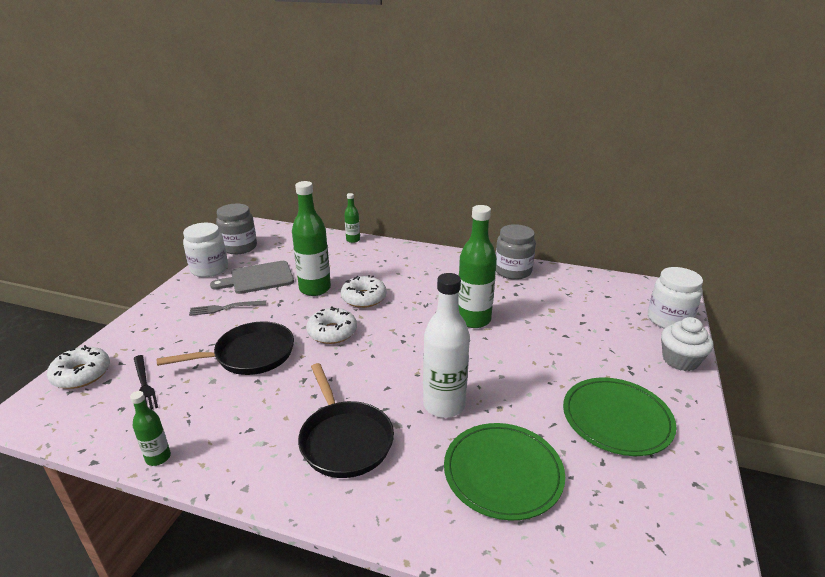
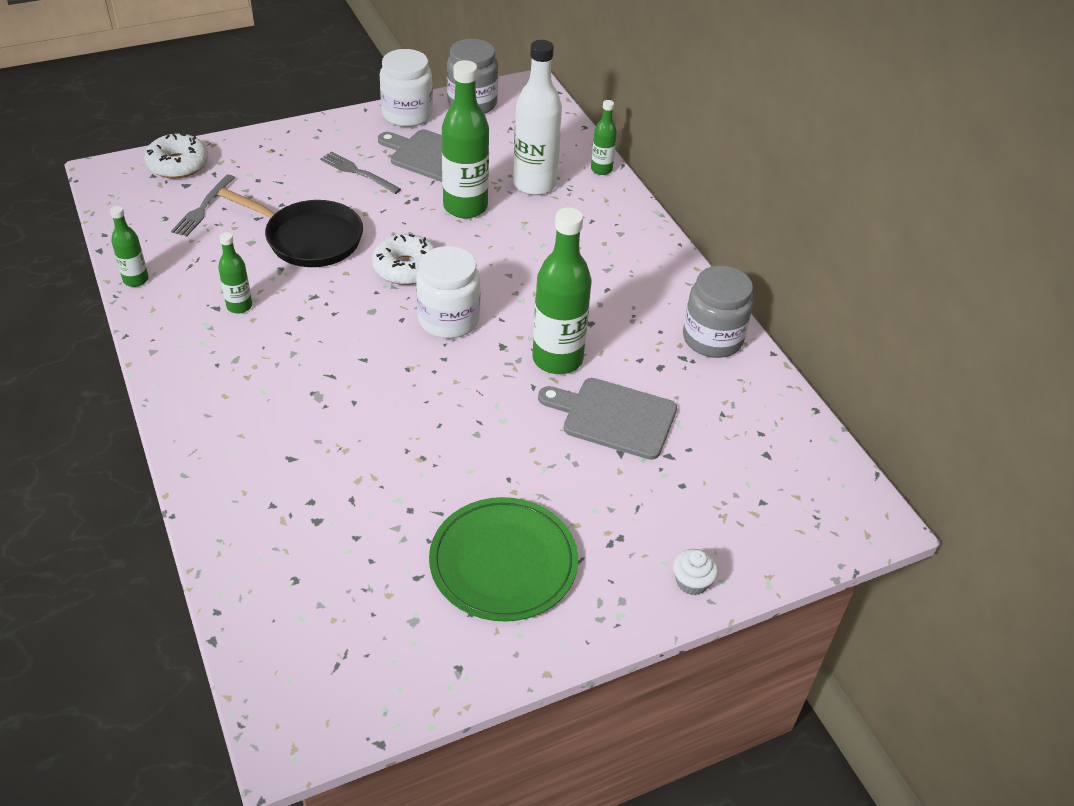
camera: 45 degrees right, 15 degrees up
(144, 385) = (203, 208): black fork -> grey fork
(264, 417) = (239, 306): none -> green bottle
(344, 440) = (263, 374): black pan -> none
(364, 298) = (493, 252): white donut -> none
(444, 405) = (381, 414): white bottle -> white bottle (534, 184)
(503, 472) = (327, 506): green plate -> none
(537, 324) = (614, 417): none -> grey cutting board
(669, 320) = (782, 539): white jar -> white jar (448, 320)
(680, 360) = (692, 582): white cupcake -> white cupcake, size x0.60

